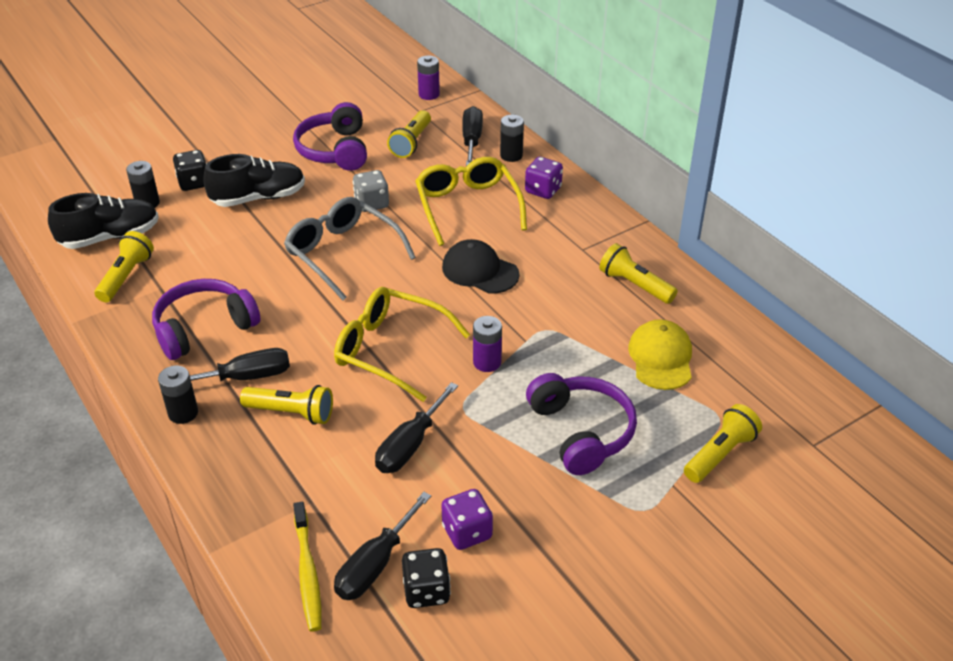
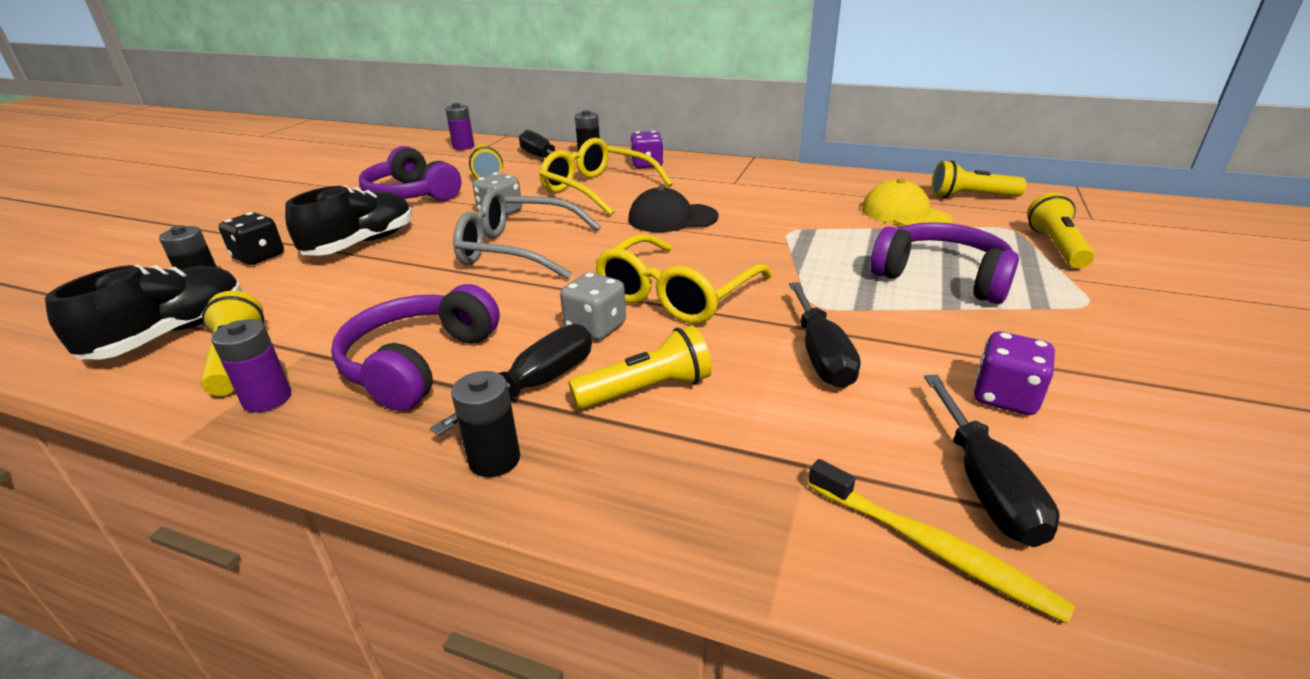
camera: 35 degrees left, 10 degrees down
(315, 352) = (595, 327): none -> grey dice
(390, 350) = (676, 294): yellow glasses -> yellow glasses turned 45 degrees counterclockwise
(426, 591) = (1078, 477): black dice -> none
(487, 362) = (781, 267): purple battery -> purple battery (267, 399)
(634, 285) = (808, 187): yellow flashlight -> yellow flashlight (971, 197)

